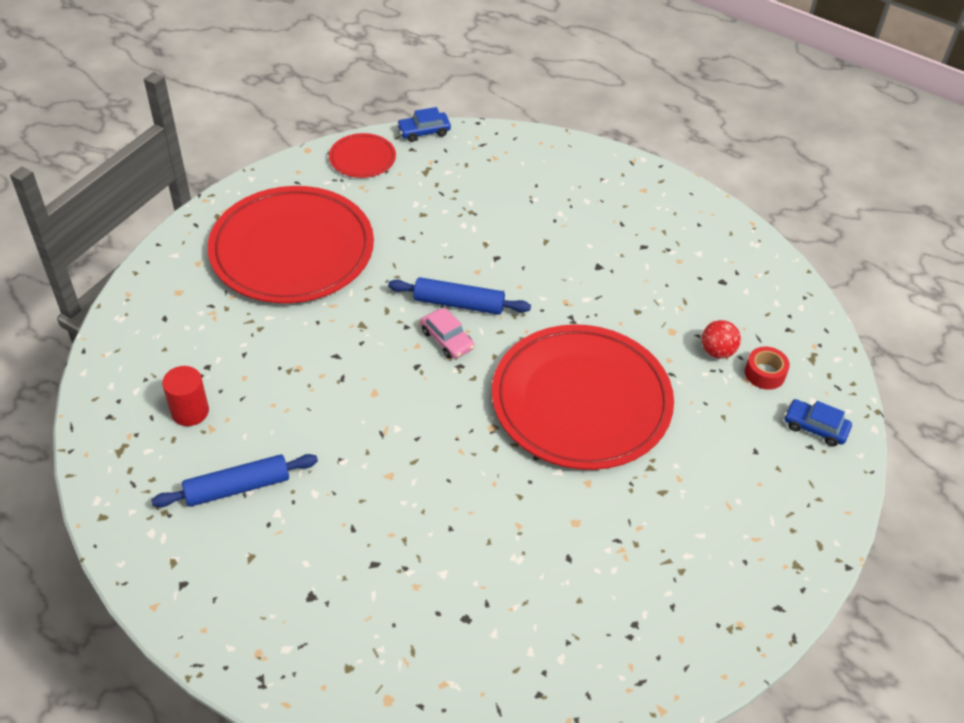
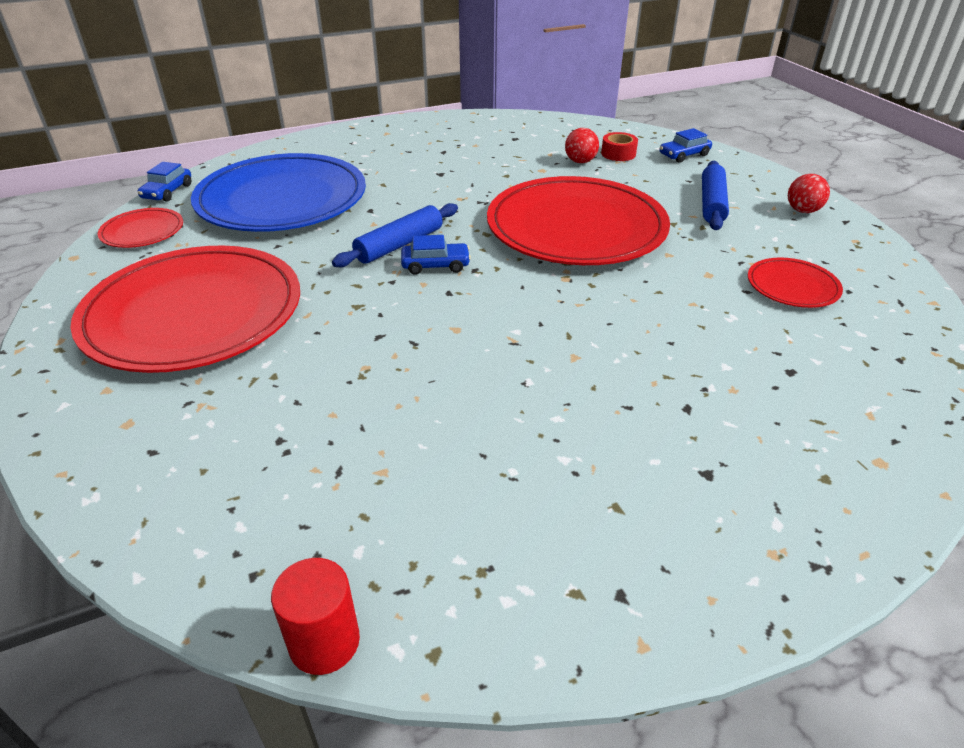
camera: 55 degrees left, 10 degrees down
(190, 411) = (335, 482): red cylinder -> red cylinder (324, 642)
(238, 487) = (498, 480): blue rolling pin -> blue rolling pin (712, 203)
(447, 340) = (435, 265): pink car -> blue car
(467, 198) = (282, 199): none -> blue plate
(603, 590) = (792, 286): none -> red plate
(770, 565) = (802, 211): none -> red ball

